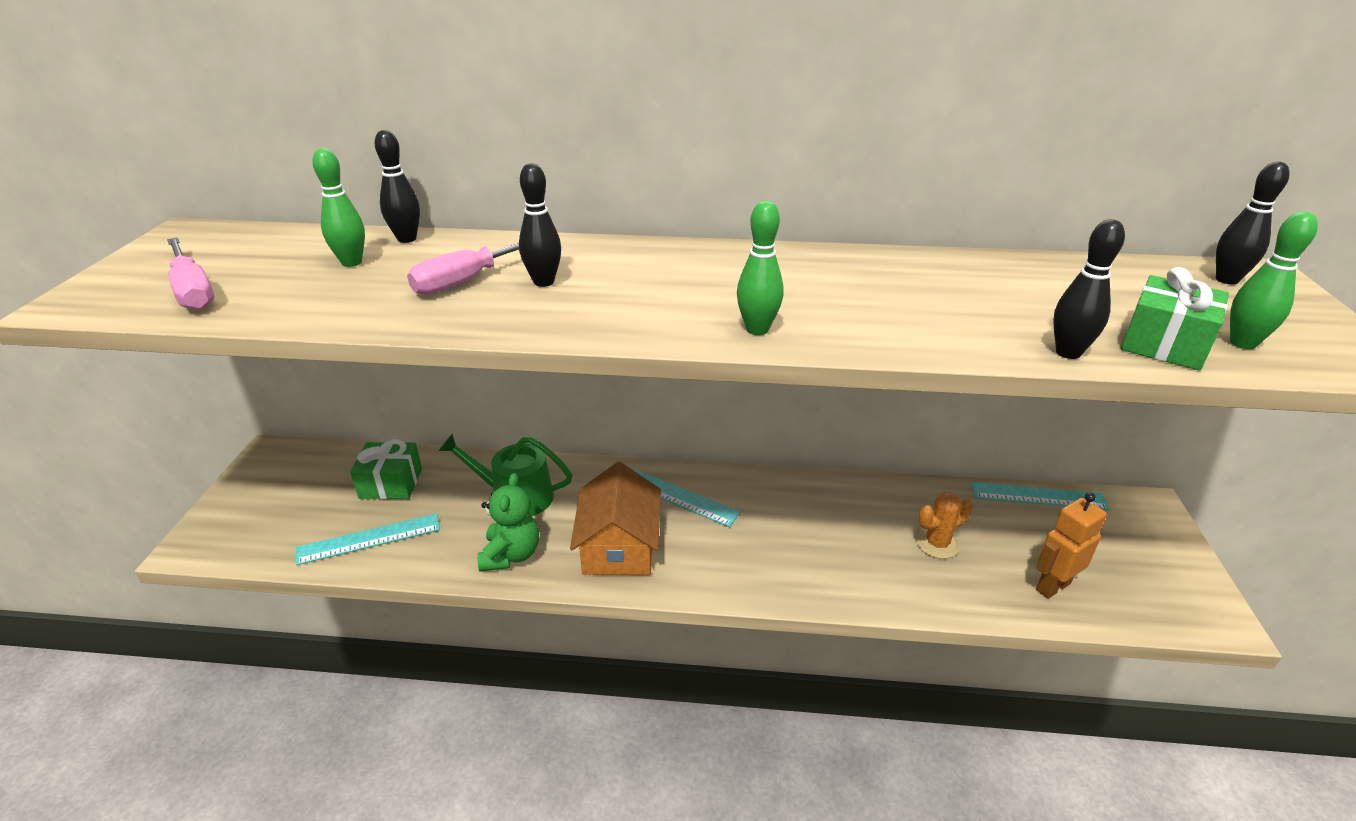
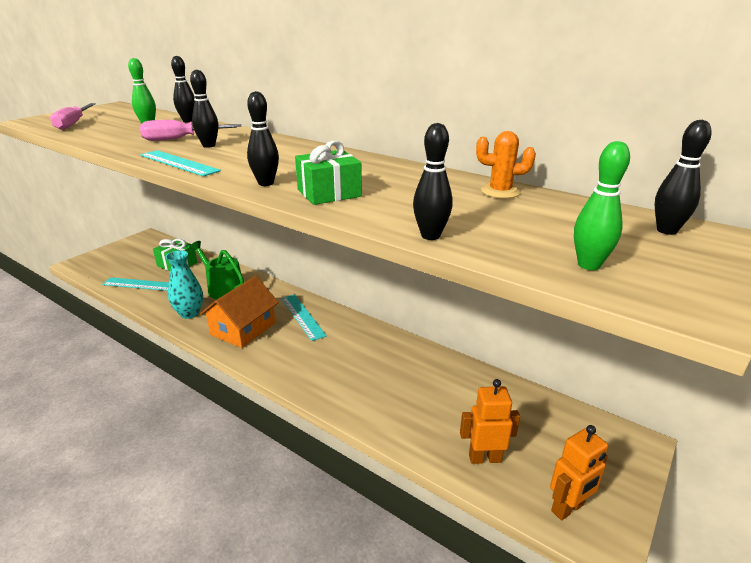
camera: 30 degrees right, 5 degrees down
(511, 555) = (189, 313): green teddy bear -> turquoise vase
(757, 329) = (266, 183): green bowling pin -> black bowling pin
(937, 544) = (430, 399): orange cactus -> orange cactus (500, 192)
(1038, 496) = (544, 400): turquoise ruler -> turquoise ruler (178, 163)
(1164, 344) = (517, 249): green gift -> green gift (329, 193)
(1164, 601) = (568, 508): none -> orange robot

